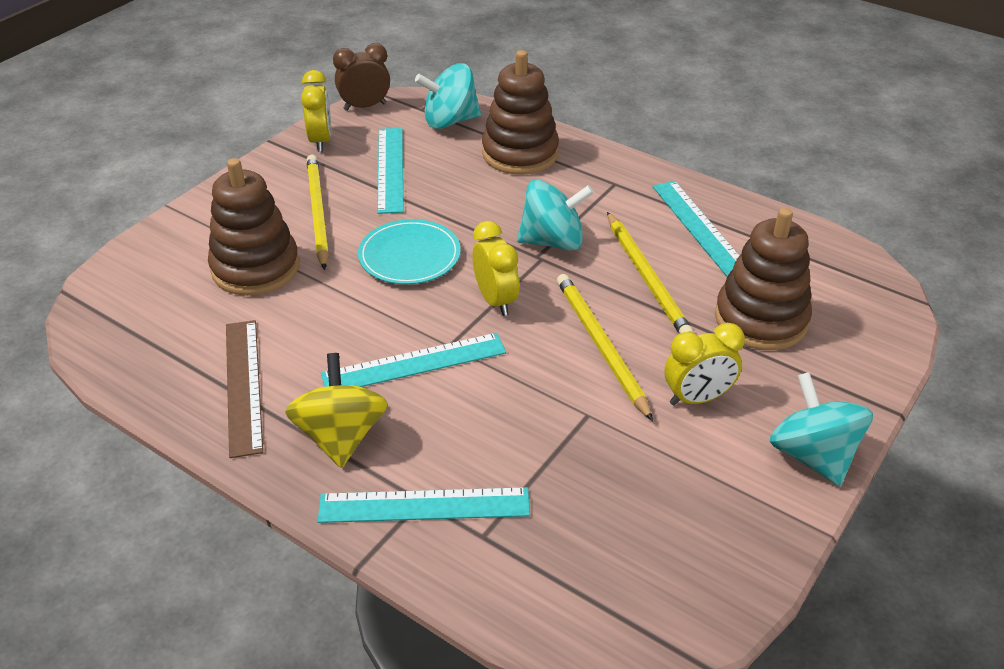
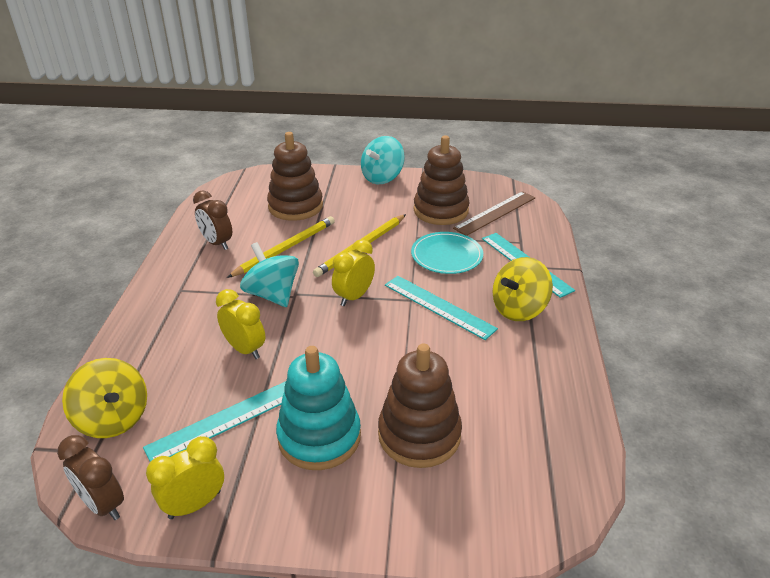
camera: 120 degrees left, 5 degrees down
(243, 385) = (529, 369): brown ruler -> brown ruler (495, 213)
(318, 212) = (319, 437): yellow pencil -> turquoise stacking toy
(409, 256) = (338, 354): turquoise plate -> turquoise plate (446, 255)
(450, 121) = (113, 418): turquoise spinning top -> yellow spinning top
(520, 153) = (157, 351): brown stacking toy -> brown stacking toy (441, 210)
(697, 398) = (374, 210): yellow clock -> yellow clock (245, 349)
(699, 227) = (217, 243): turquoise ruler -> brown clock

